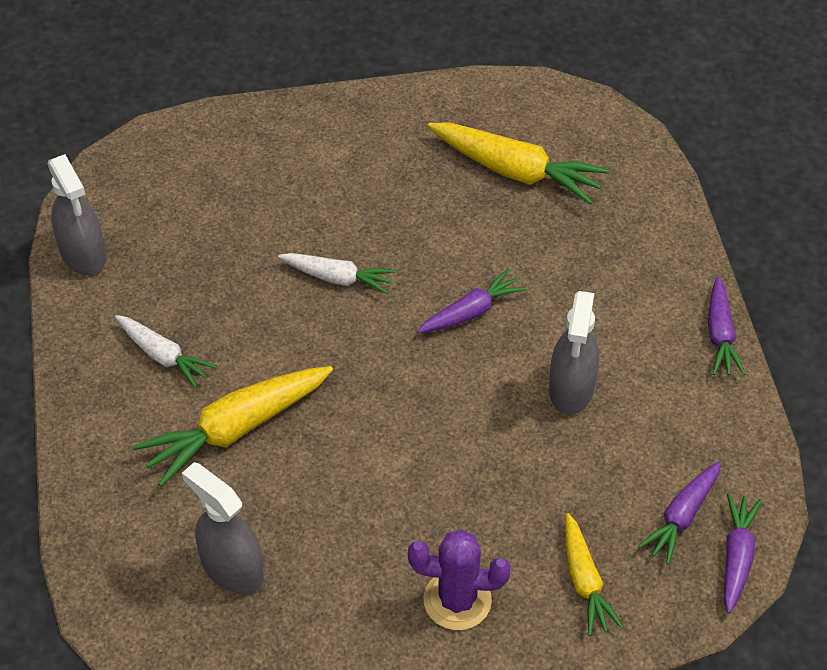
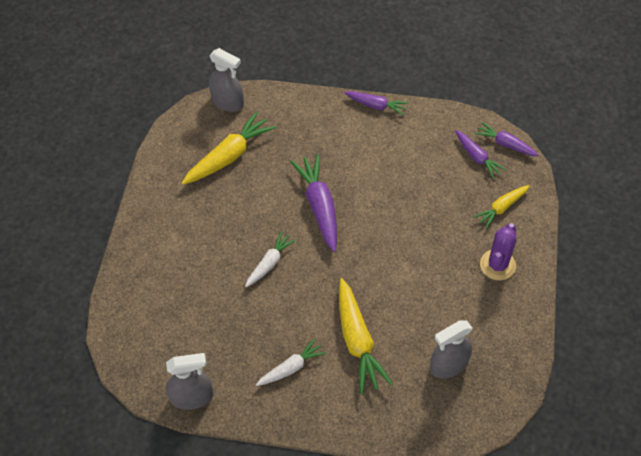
camera: 70 degrees left, 5 degrees up
(471, 312) = (319, 206): purple carrot -> purple carrot, size x1.66
(571, 388) = (386, 177): grey spray bottle -> grey spray bottle (228, 102)
(584, 581) = (501, 208): yellow carrot -> yellow carrot turned 135 degrees clockwise

